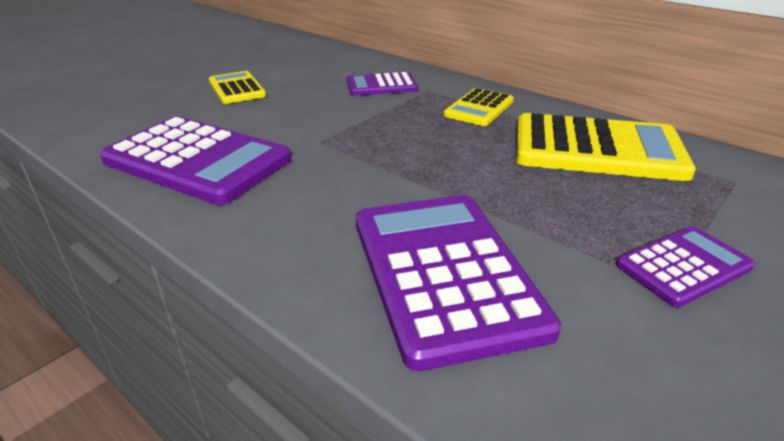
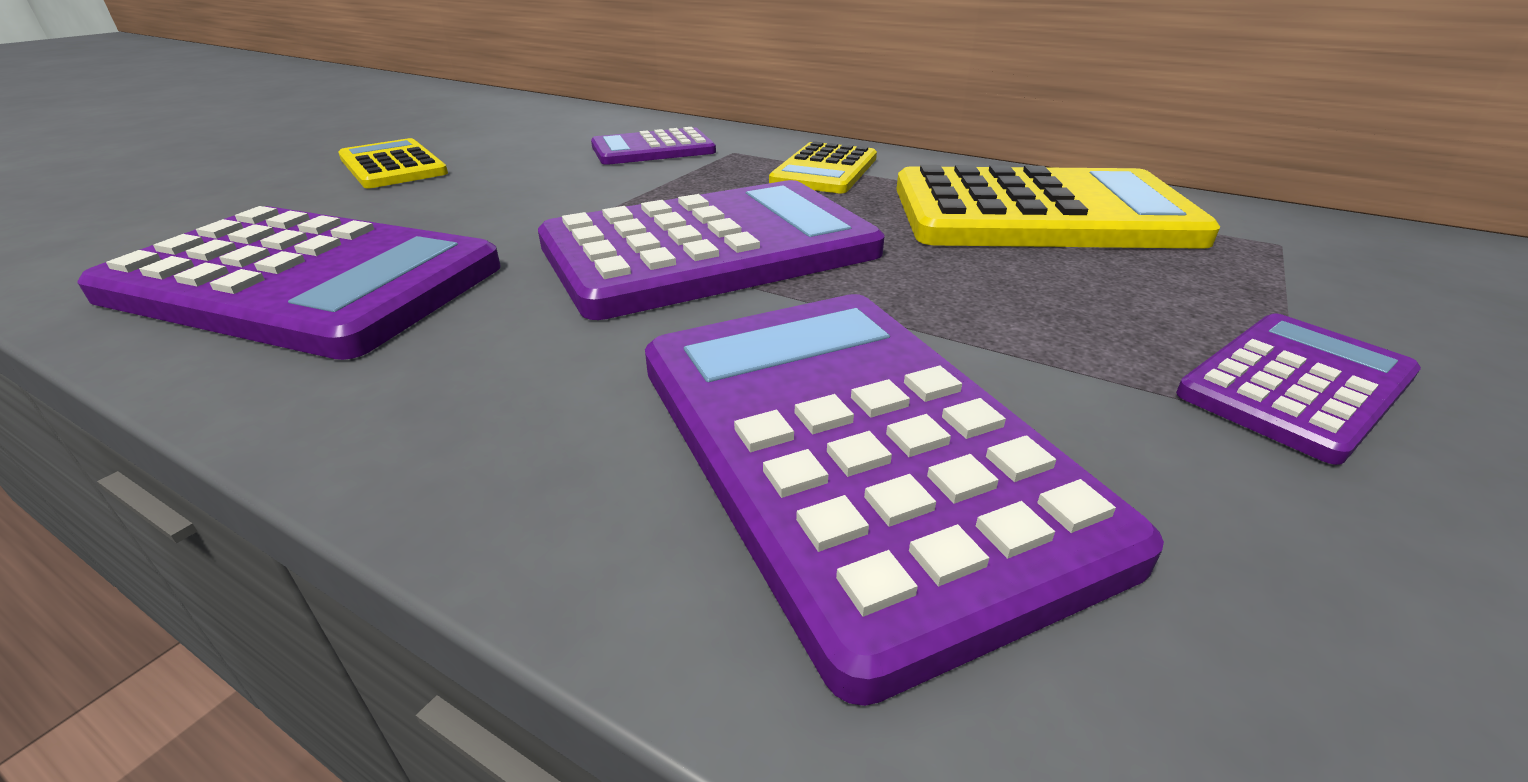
camera: 10 degrees left, 0 degrees up
(400, 158) = (710, 249): none -> purple calculator

